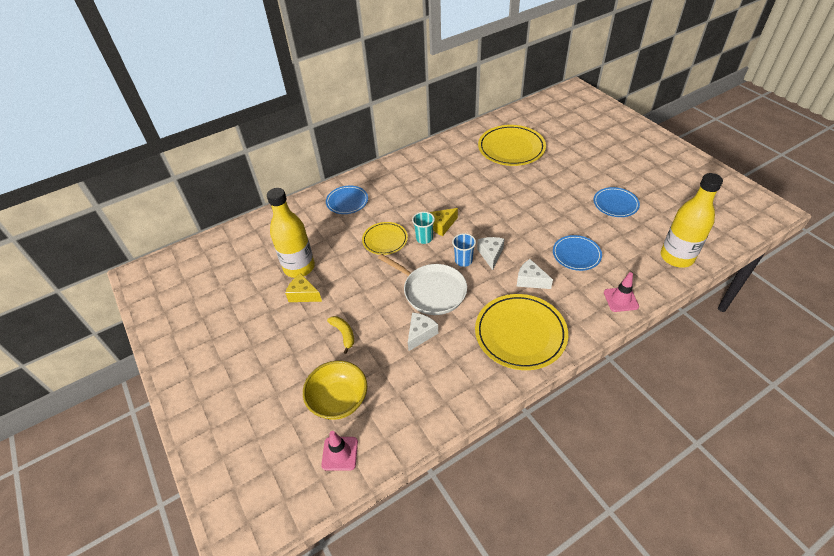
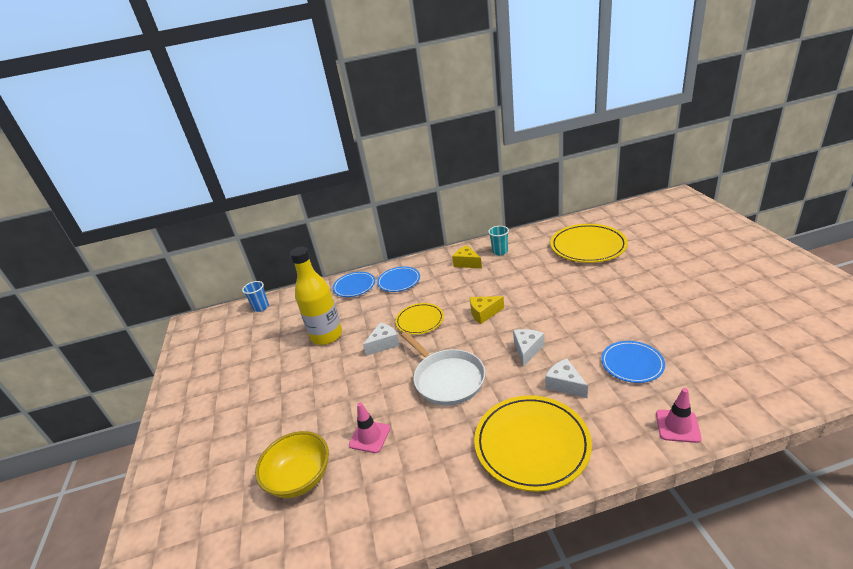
camera: 20 degrees right, 15 degrees down
(303, 294) = (318, 362): yellow cheese -> yellow cheese (467, 263)
(340, 453) = (273, 540): pink traffic cone -> pink traffic cone (370, 436)
(344, 334) = (337, 408): yellow banana -> none
(420, 334) = (416, 423): white cheese -> white cheese (384, 344)
(424, 238) = (460, 324): turquoise cup -> turquoise cup (500, 252)
(463, 261) = (494, 352): blue cup -> blue cup (261, 307)
(615, 204) = (699, 314): blue plate -> blue plate (354, 286)
(676, 257) = (772, 386): yellow bottle -> none

